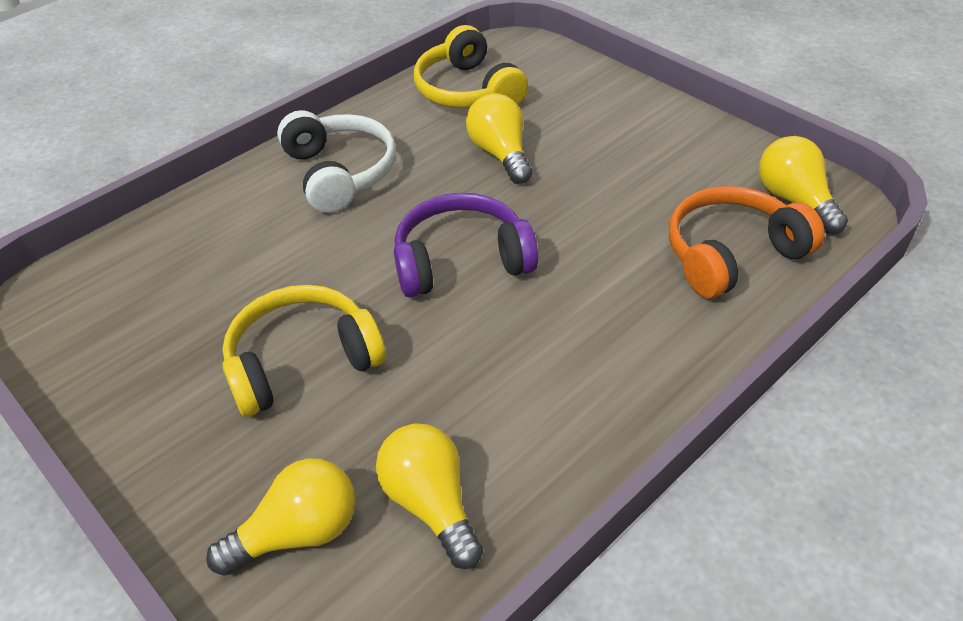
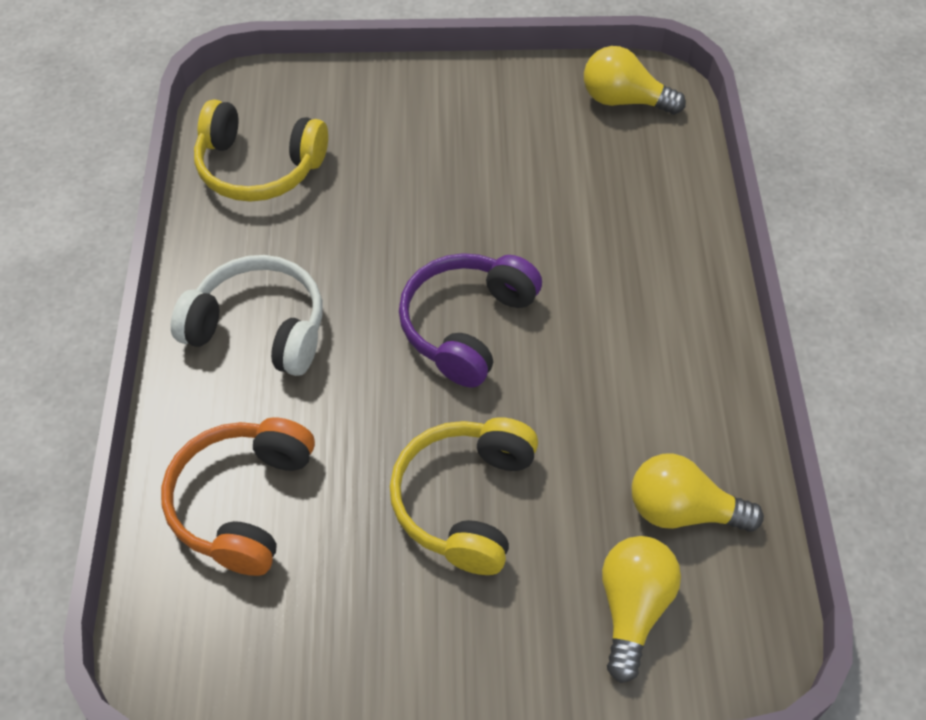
camera: 50 degrees left, 10 degrees up
(501, 154) = (371, 210): yellow light bulb -> none
(731, 254) = (635, 175): orange headphones -> orange headphones (242, 502)

